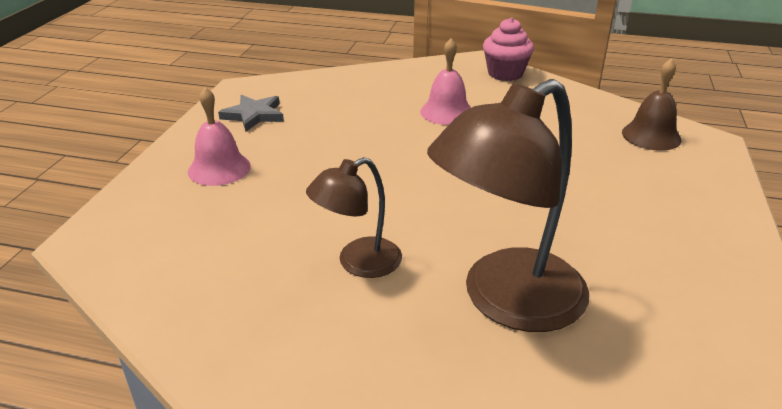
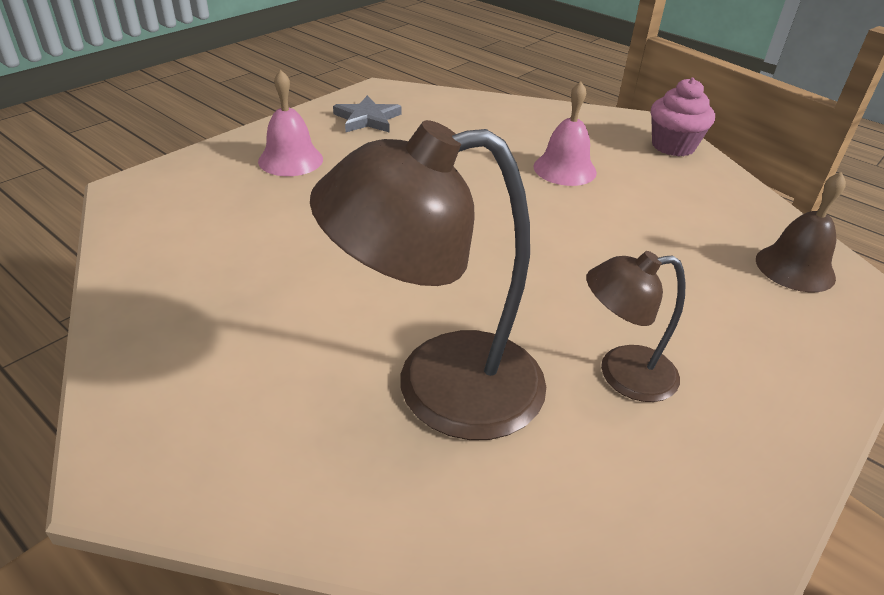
camera: 25 degrees right, 5 degrees up
(358, 263) = (330, 291): brown lamp -> brown lamp (622, 374)

